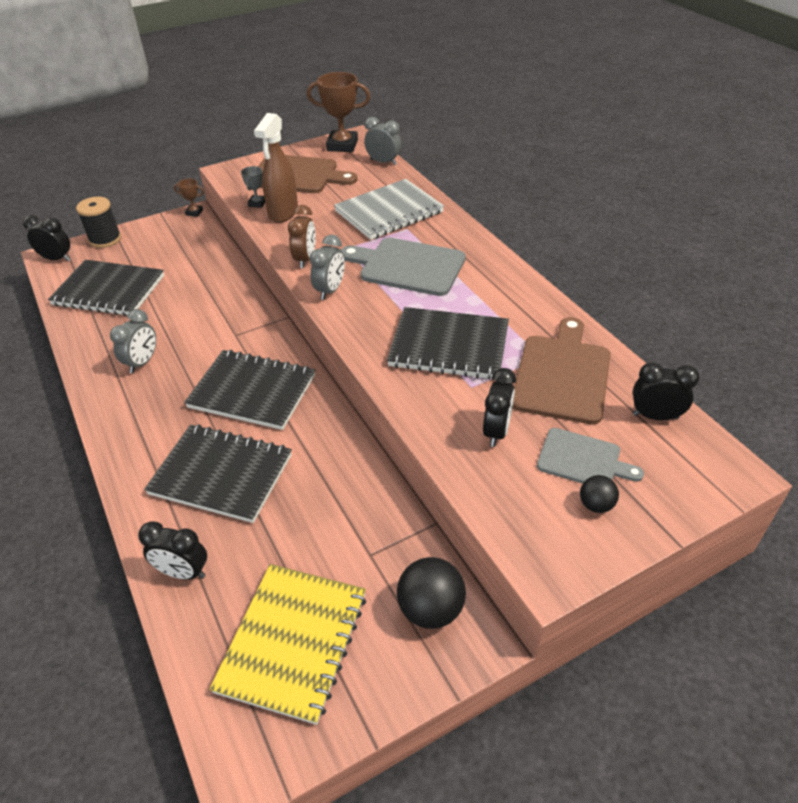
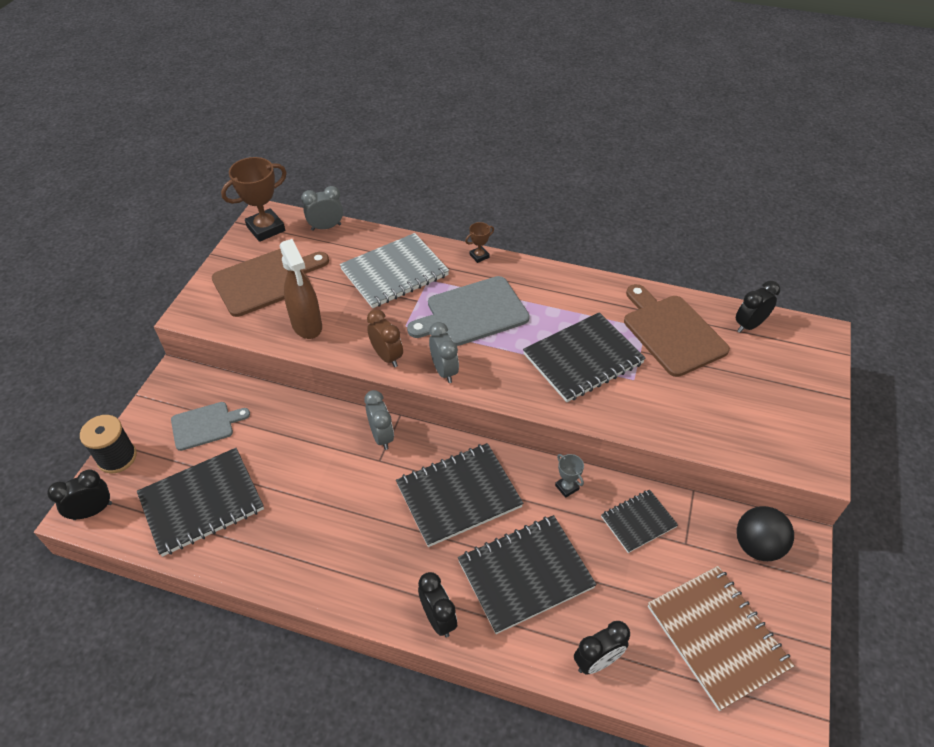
camera: 45 degrees left, 5 degrees up
(142, 362) = (335, 541): grey clock -> grey clock (381, 436)
(194, 212) = (173, 373): brown trophy -> brown trophy (479, 256)
(257, 203) = (269, 330): grey trophy -> grey trophy (567, 487)
(293, 642) = (717, 637): yellow notebook -> brown notebook
(354, 508) = (638, 522): none -> black notebook
(389, 212) = (394, 272): grey notebook -> grey notebook turned 45 degrees clockwise
(496, 431) = (686, 400): black clock -> black clock (438, 619)
(583, 459) = (749, 383): grey cutting board -> grey cutting board (205, 425)
(596, 505) = (788, 406): black ball -> none

